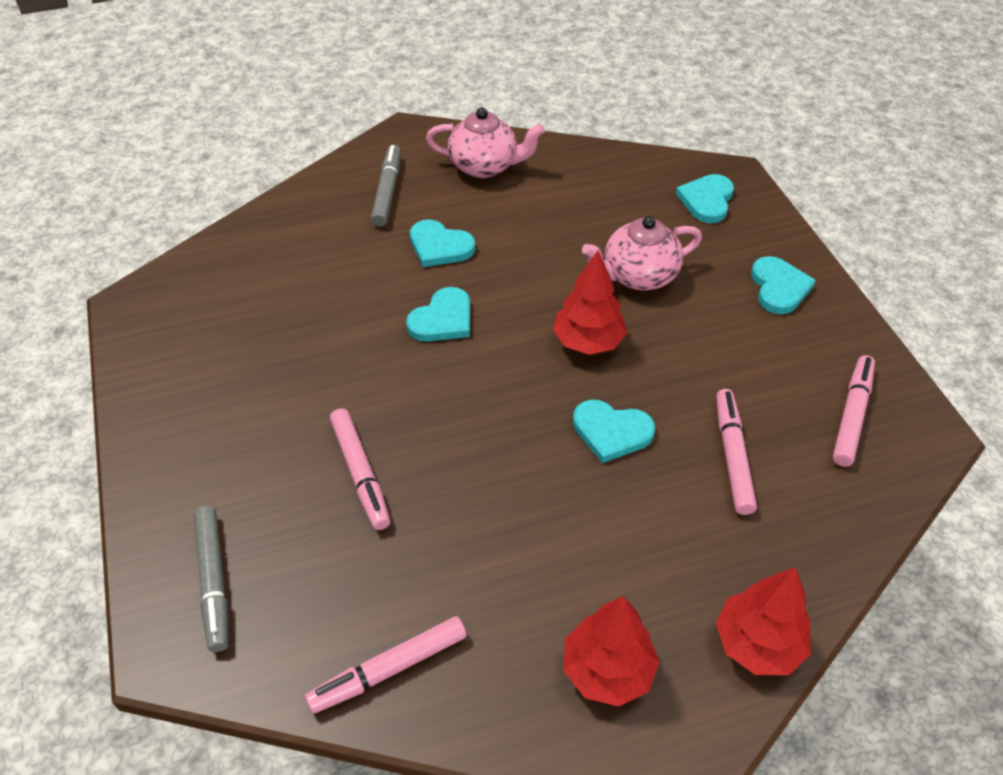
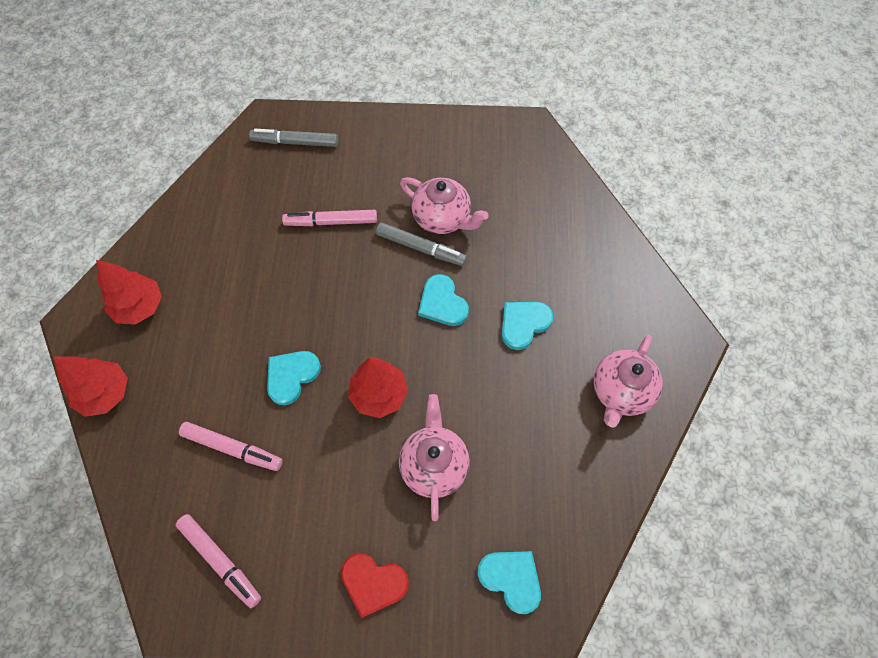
camera: 110 degrees right, 15 degrees up
(314, 352) = (442, 218): none -> pink teapot
(387, 191) = (606, 304): grey marker -> grey marker (421, 248)
(389, 670) = (201, 207): pink marker -> none
(779, 288) = (373, 583): turquoise heart -> red heart

